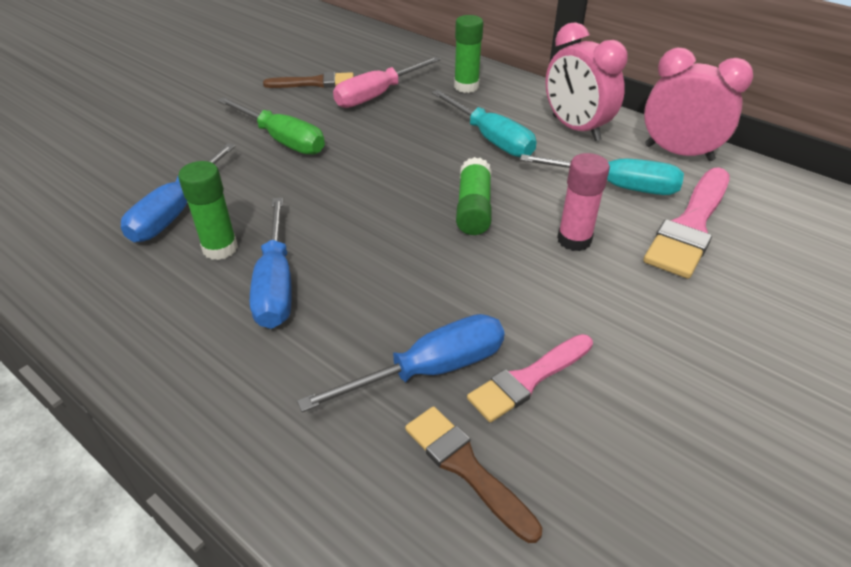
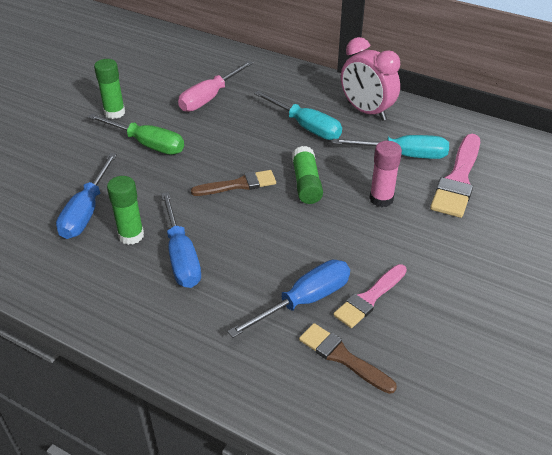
camera: 10 degrees left, 0 degrees up
(315, 83) = (156, 91): brown brush -> brown brush (238, 185)
(466, 87) = (277, 83): green glue stick -> green glue stick (114, 113)
(678, 153) = (443, 124): pink clock -> none

